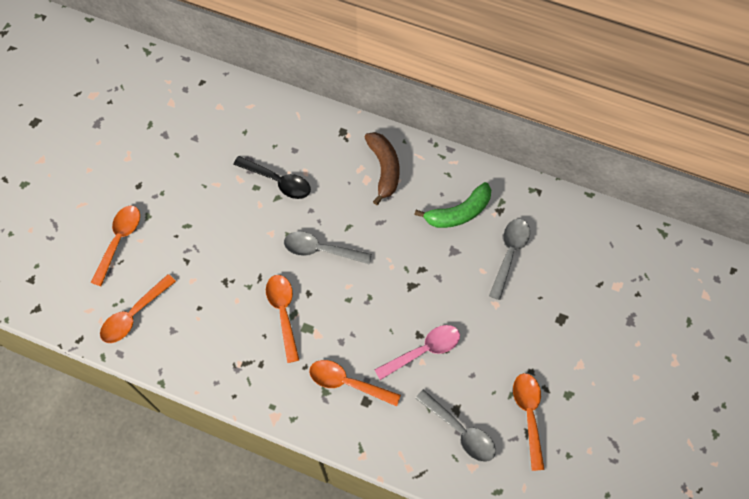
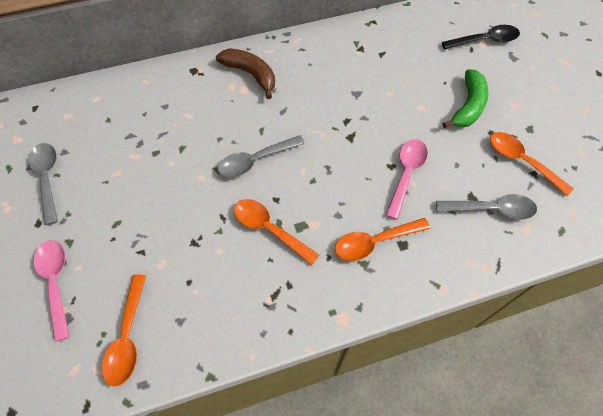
camera: 40 degrees left, 5 degrees down
(119, 240) = (56, 282): orange spoon -> pink spoon
(278, 181) = (171, 136): black spoon -> black spoon (485, 40)
(459, 212) = (334, 67): green banana -> green banana (468, 106)
(509, 254) = (396, 70): grey spoon -> grey spoon (47, 178)

